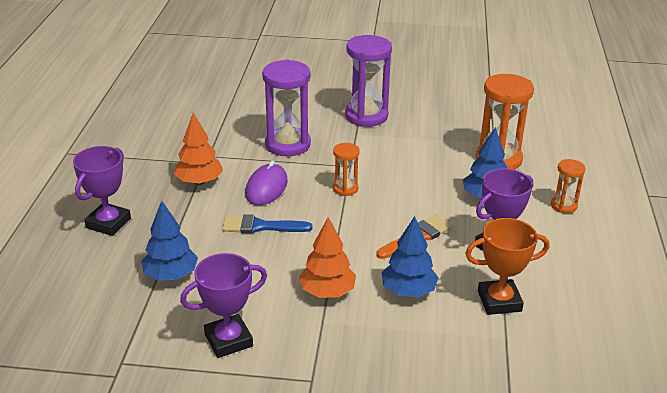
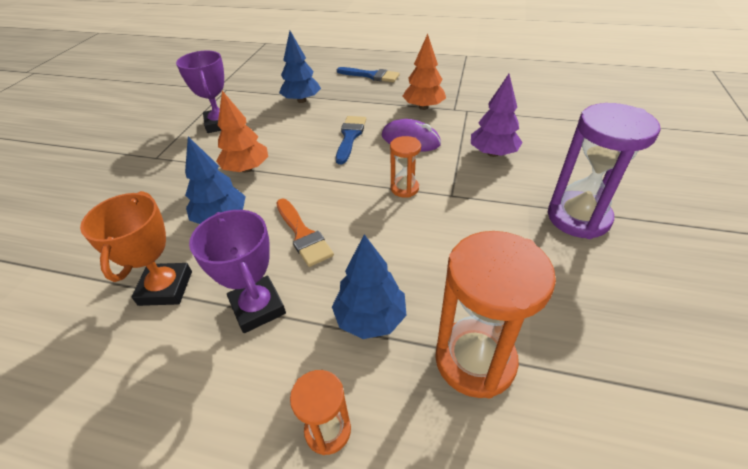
camera: 100 degrees right, 10 degrees up
(108, 223) = (371, 76): purple trophy -> blue brush
(288, 144) = (493, 153): purple hourglass -> purple tree

